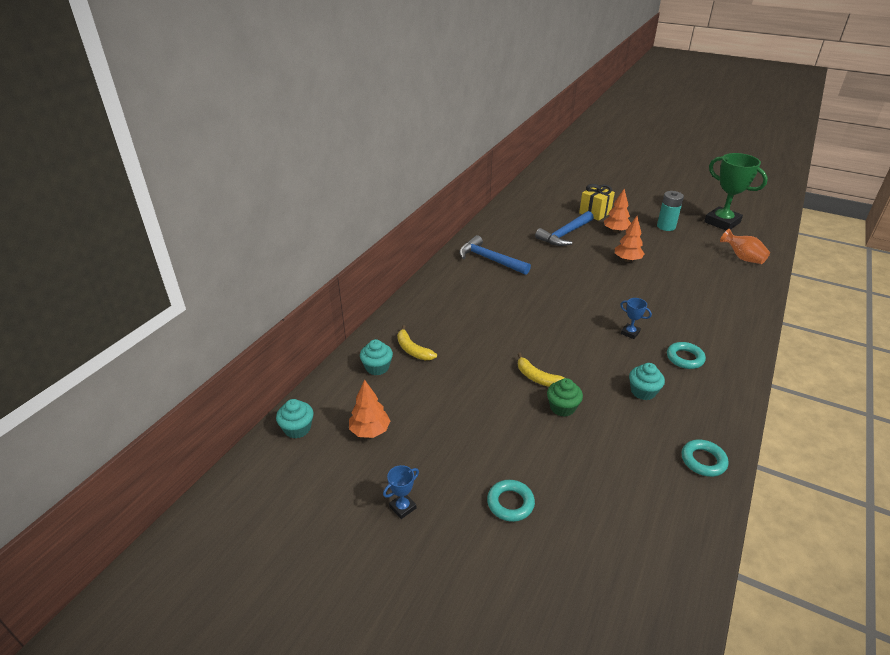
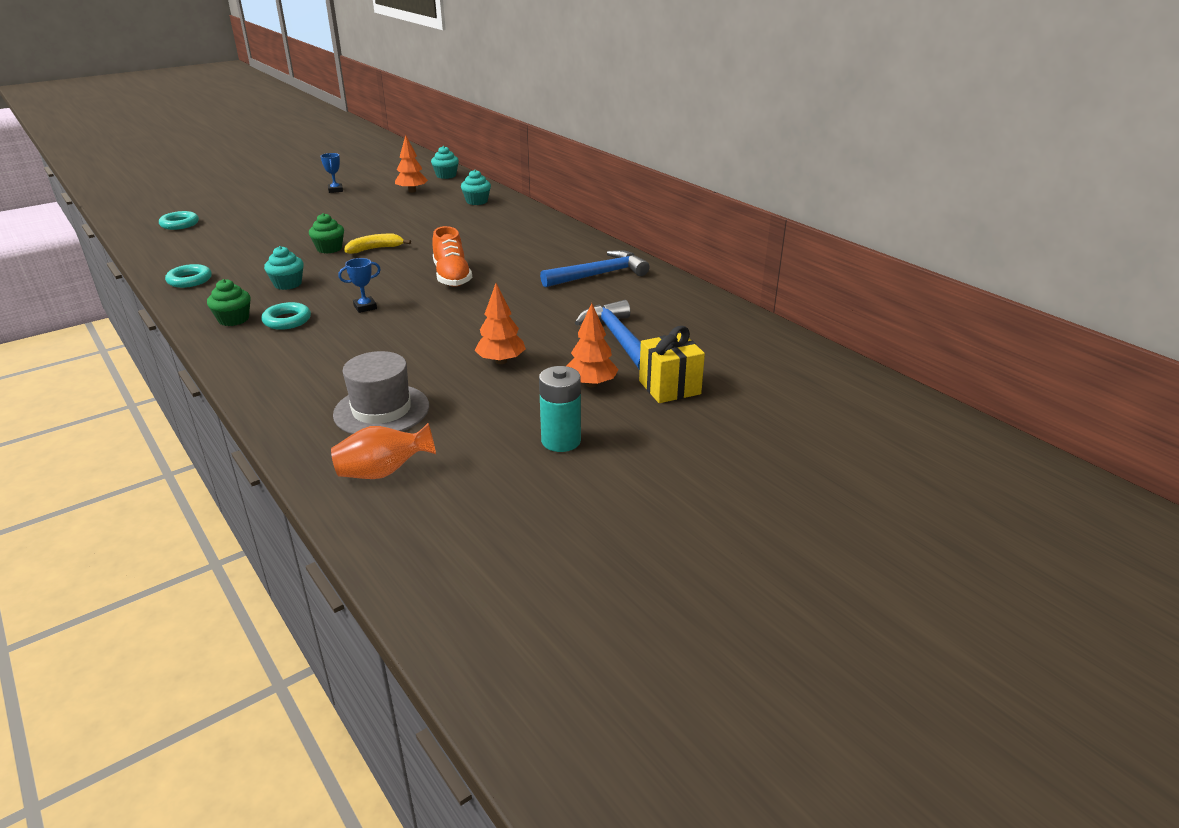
camera: 115 degrees right, 5 degrees down
(413, 350) = (482, 215): yellow banana -> none
(510, 503) = (285, 214): turquoise ring -> turquoise ring (180, 224)
(549, 315) = (452, 277): none -> orange shoe
(710, 277) = (381, 410): none -> grey hat
(715, 385) = (233, 319): none -> green cupcake
(722, 222) = (514, 522): green trophy -> none

